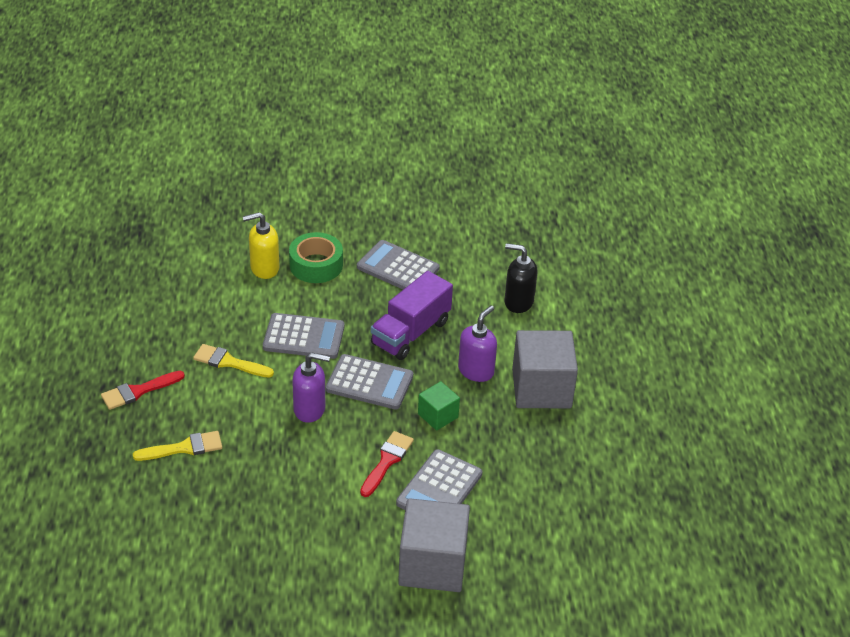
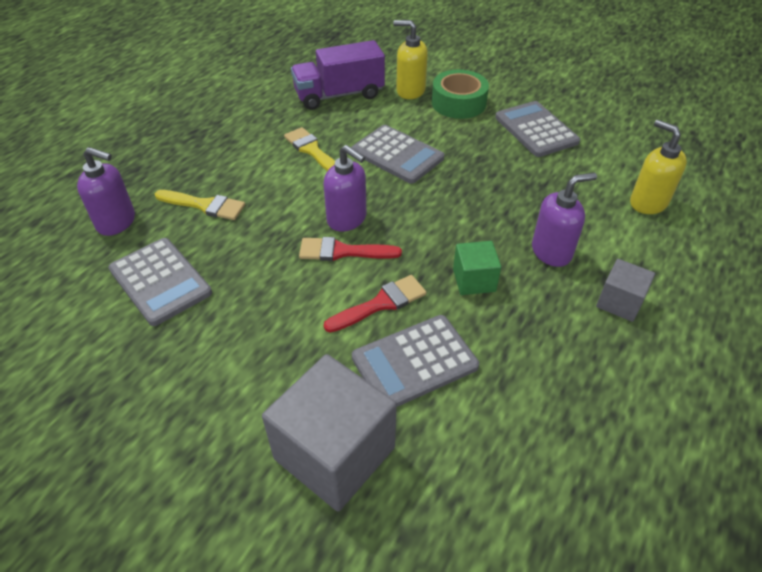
camera: 35 degrees right, 5 degrees up
(124, 493) = (116, 222): none -> purple soap dispenser
(138, 391) = (216, 145): red brush -> red brush (342, 251)
(369, 383) = (426, 218): grey calculator -> grey calculator (160, 281)
(411, 333) = (506, 189): purple truck -> purple truck (339, 95)
(518, 302) = (648, 202): black soap dispenser -> yellow soap dispenser
(541, 389) = (619, 302): grey cube -> grey cube, size x0.52

